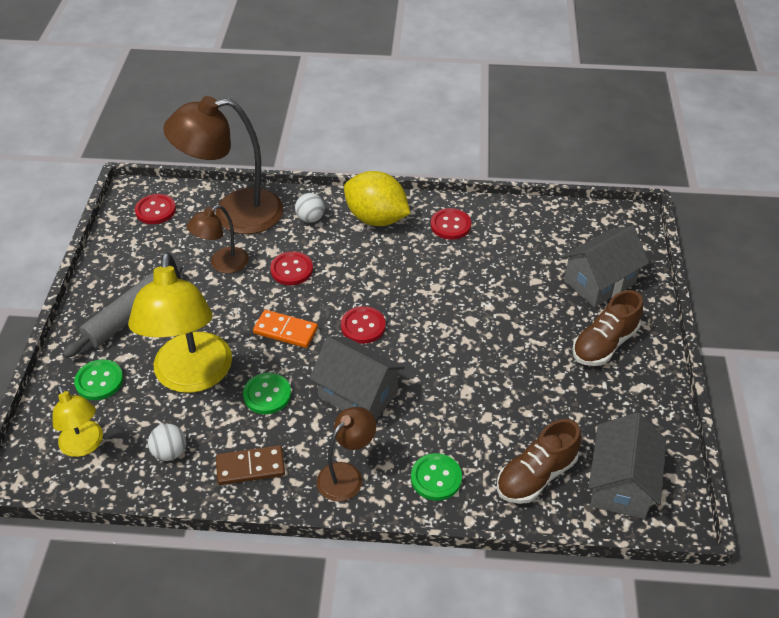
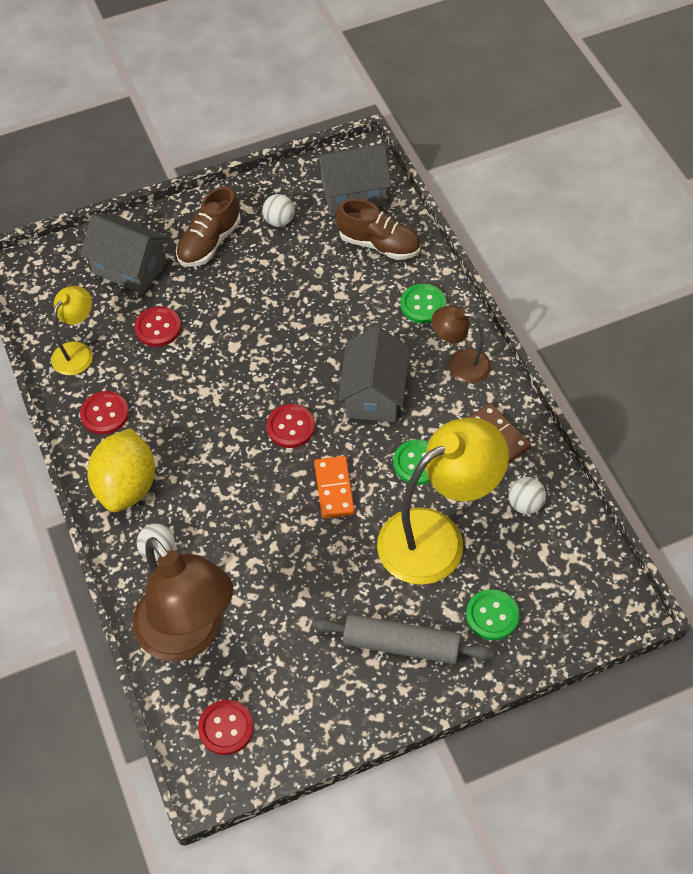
camera: 115 degrees left, 10 degrees up
(84, 446) = (565, 578): yellow lamp -> yellow lamp (77, 351)
(222, 264) = (275, 599): brown lamp -> none
(291, 270) = (248, 527): red button -> red button (158, 328)
(604, 344) = (209, 242): brown shoe -> brown shoe turned 105 degrees clockwise
(609, 406) = (279, 221): none -> white ball

